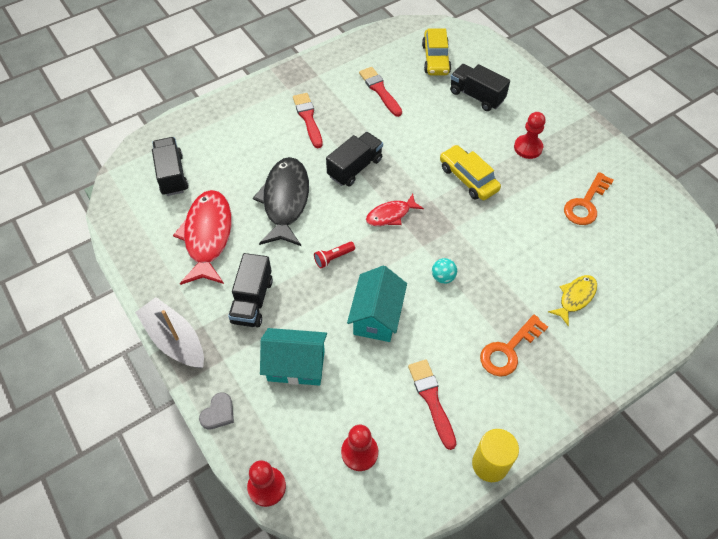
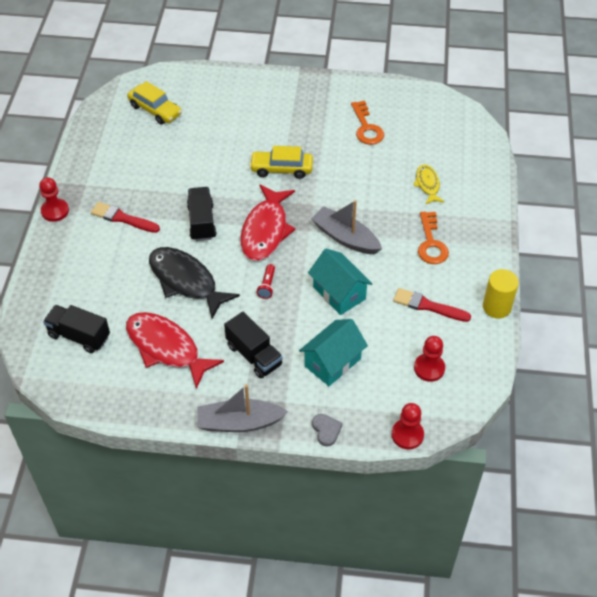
camera: 50 degrees left, 5 degrees down
(379, 90) = (146, 160): red brush -> none
(391, 215) = (265, 230): red fish -> red fish, size x1.84
(443, 277) = (345, 238): turquoise ball -> grey boat
(476, 96) = (216, 114): black truck -> none
(528, 148) = (291, 121): red pawn -> red pawn (55, 211)

